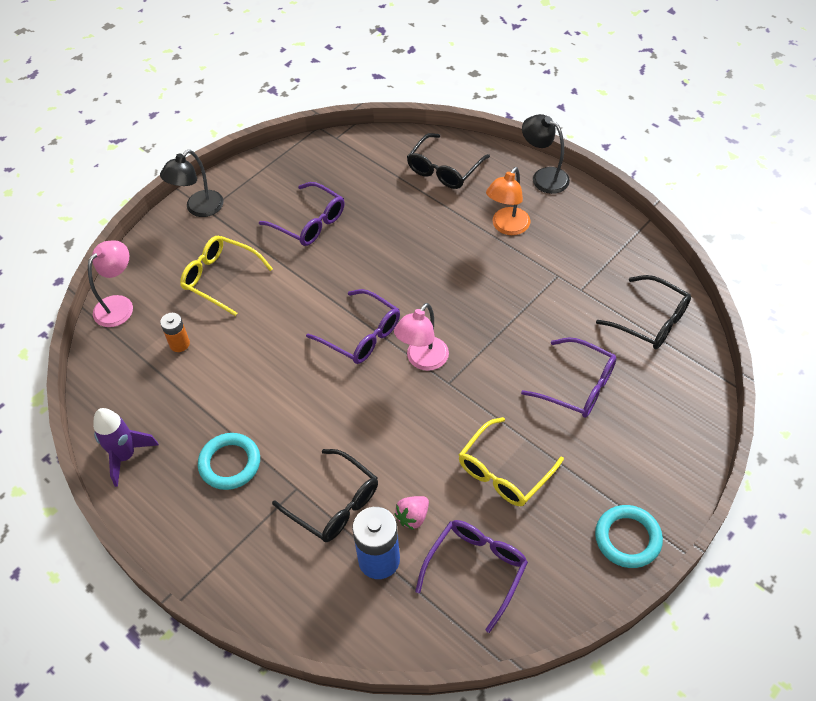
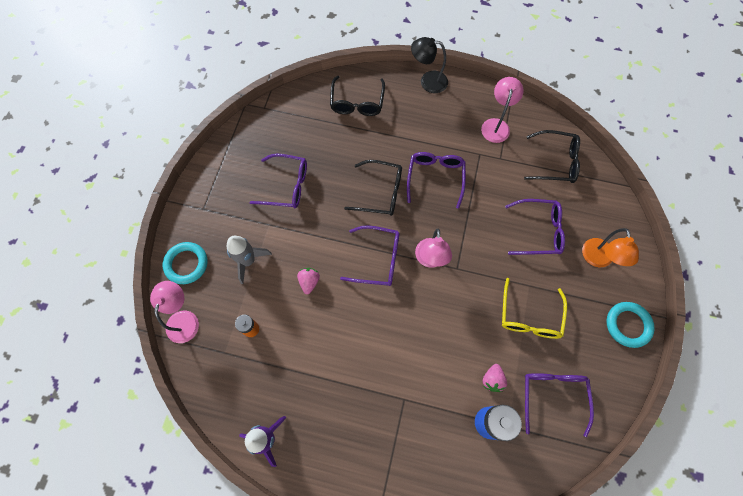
camera: 30 degrees left, 15 degrees up
(199, 209) = (196, 210): black lamp -> none
(220, 278) = (248, 261): yellow glasses -> grey rocket
(230, 463) = (347, 405): turquoise ring -> turquoise ring (186, 264)
(271, 325) = (309, 282): none -> pink strawberry
(334, 504) = (436, 397): black glasses -> black glasses (381, 192)
(485, 279) = (435, 178): none -> purple glasses
(507, 227) = (426, 131): orange lamp -> orange lamp (598, 259)
(599, 253) = (496, 125): none -> pink lamp

